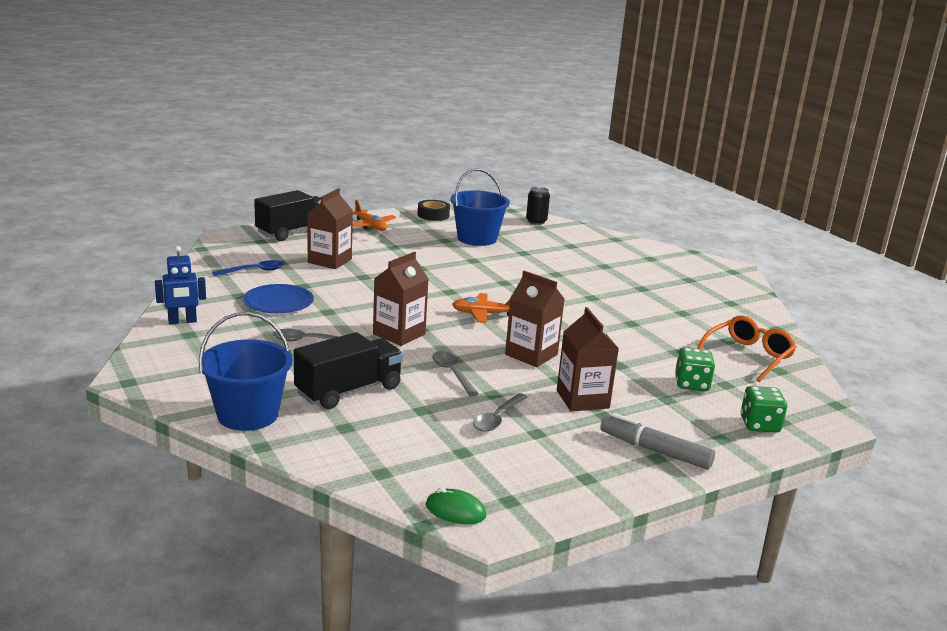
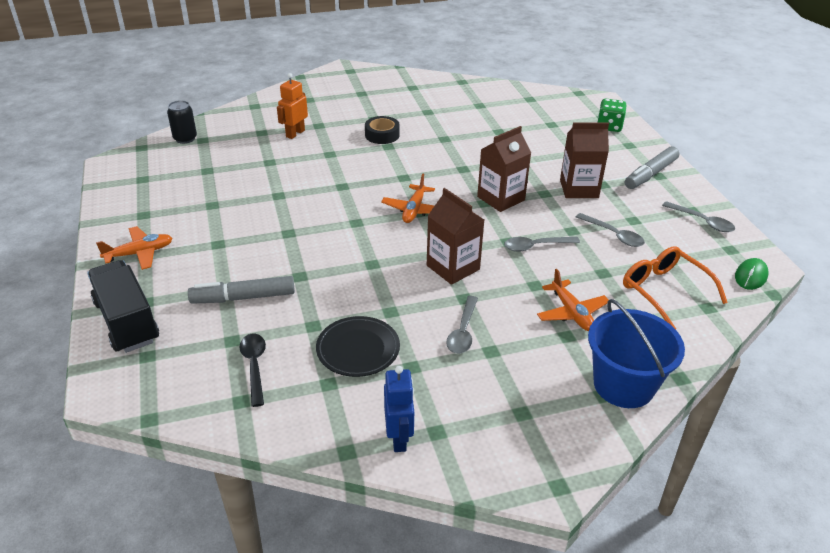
camera: 75 degrees left, 15 degrees up
(254, 271) = (254, 366): blue spoon -> black spoon
(278, 302) = (358, 349): blue plate -> black plate
(329, 261) = (243, 297): brown carton -> grey marker
(348, 391) = (571, 312): black truck -> orange plane
(433, 215) = (127, 201): black tape -> black tape (382, 135)
(477, 238) = (217, 183): blue bucket -> none
(562, 483) = (702, 221): none -> grey spoon
(580, 258) = (295, 133): none -> orange robot
(691, 384) = (552, 137): green dice -> none
(748, 356) = (507, 104): orange glasses -> orange glasses (664, 291)

